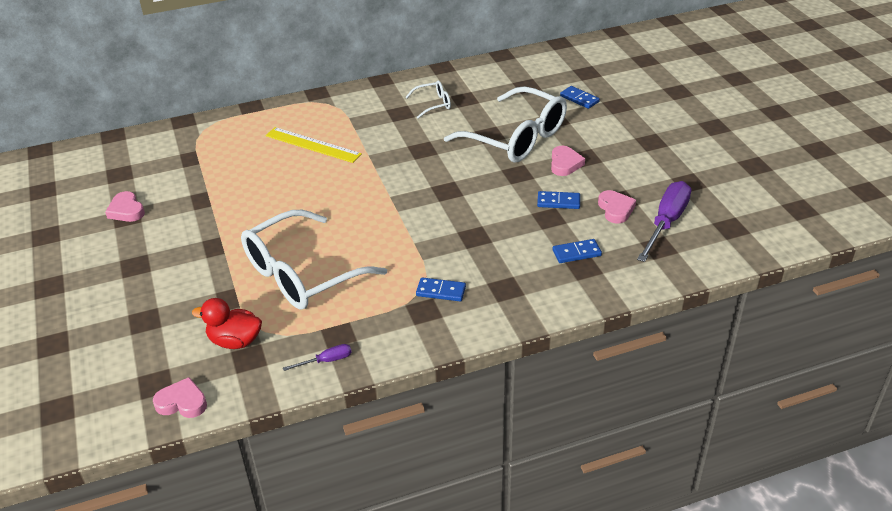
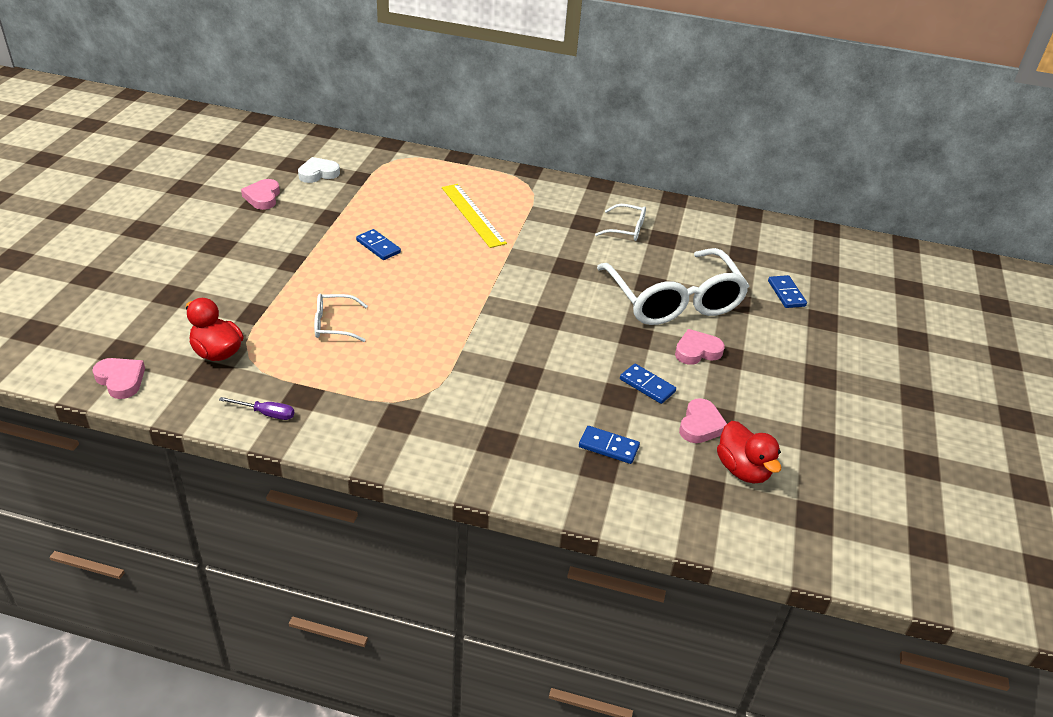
camera: 30 degrees right, 0 degrees up
(151, 170) = (318, 173): none -> white heart
(301, 274) = (333, 324): white glasses -> white glasses, size x0.45
(441, 291) = (435, 409): blue domino -> blue domino (378, 246)
(565, 164) = (697, 351): pink heart -> pink heart turned 150 degrees counterclockwise
(666, 222) = (742, 469): purple screwdriver -> red duck

